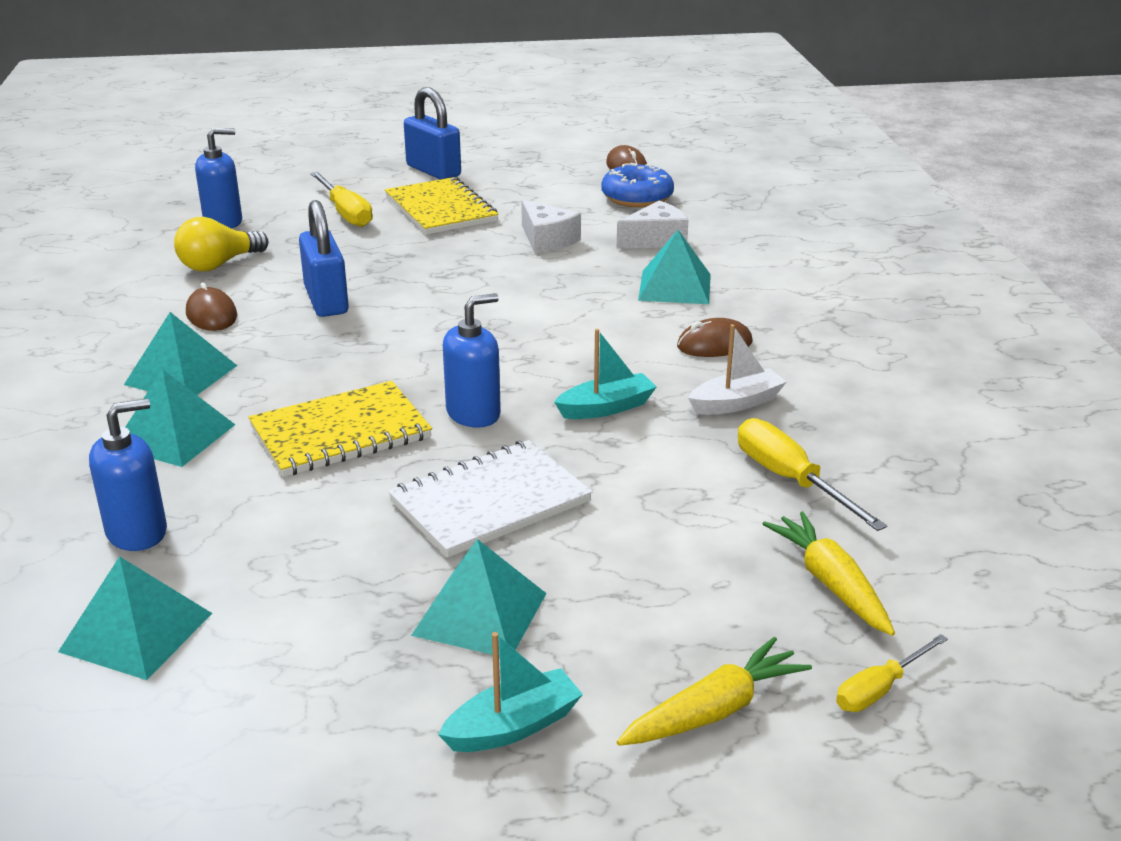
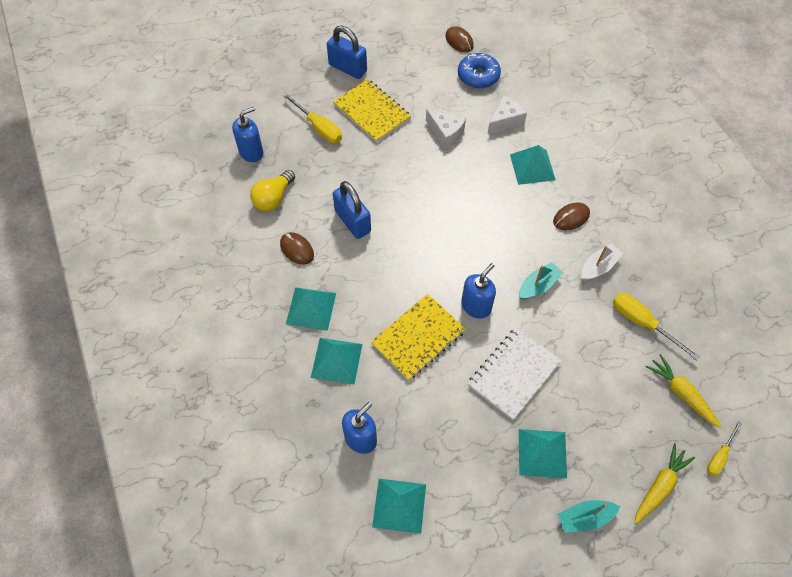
camera: 15 degrees left, 30 degrees up
(513, 726) = (585, 518): turquoise boat -> turquoise boat turned 150 degrees counterclockwise

